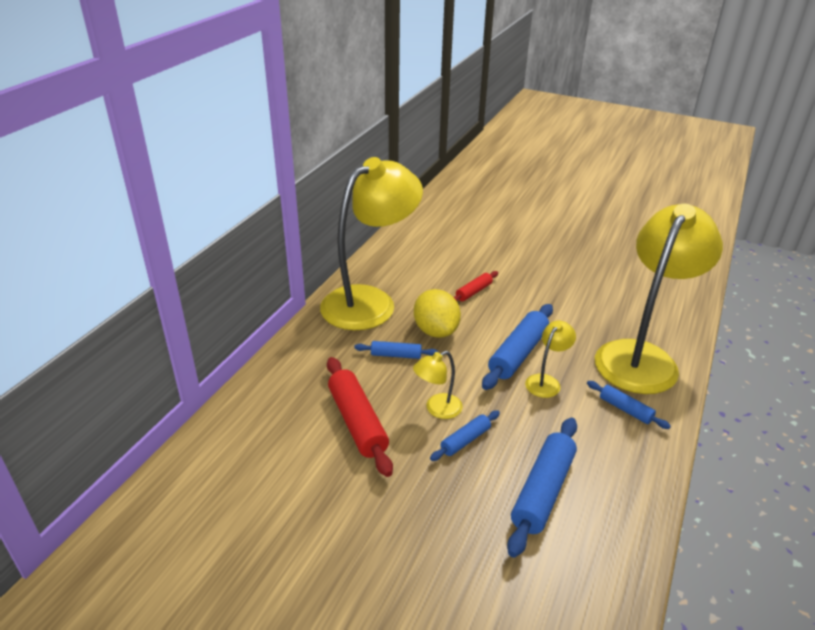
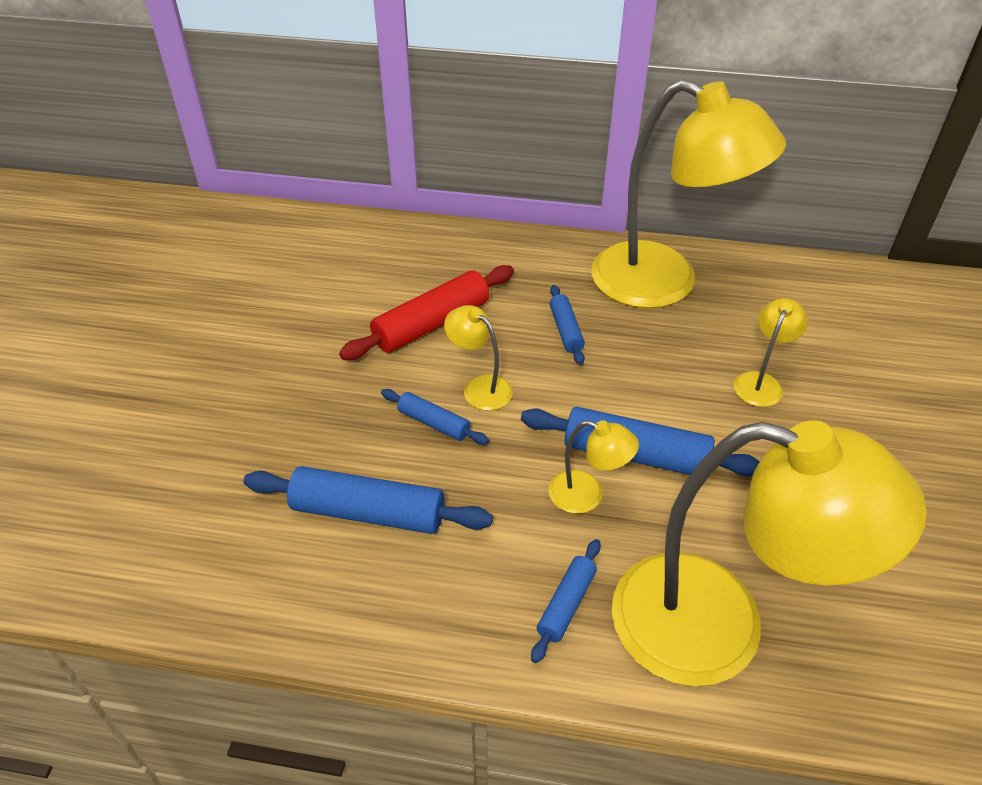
camera: 75 degrees right, 10 degrees up
(436, 331) = (638, 358): yellow lemon -> none
(474, 292) = (761, 382): red rolling pin -> yellow lamp

